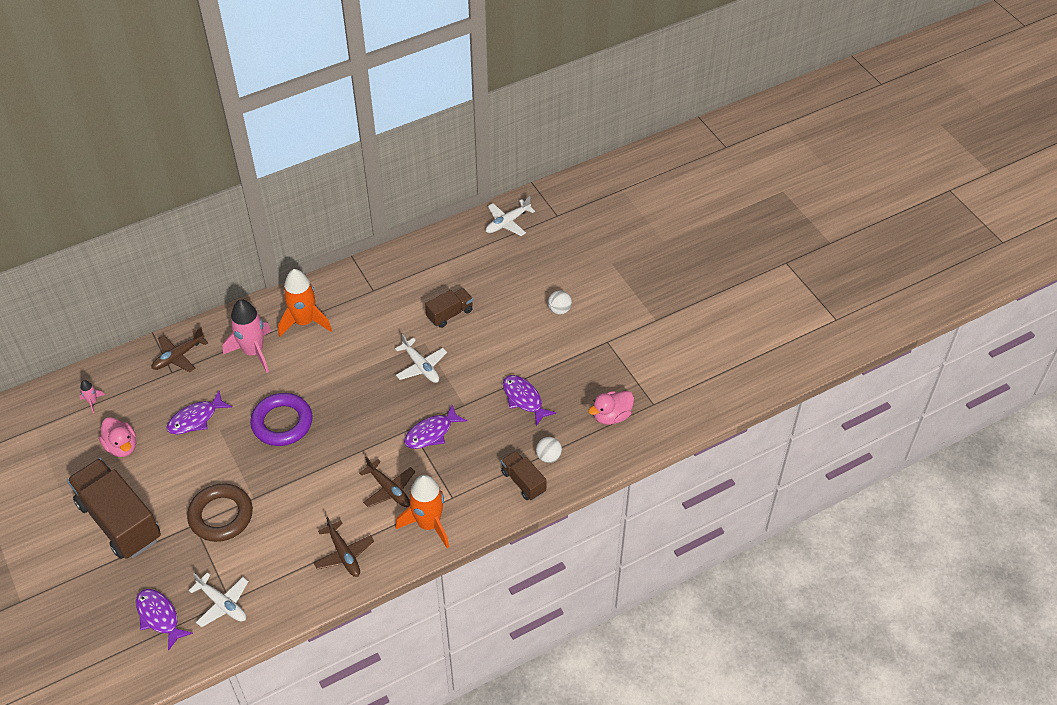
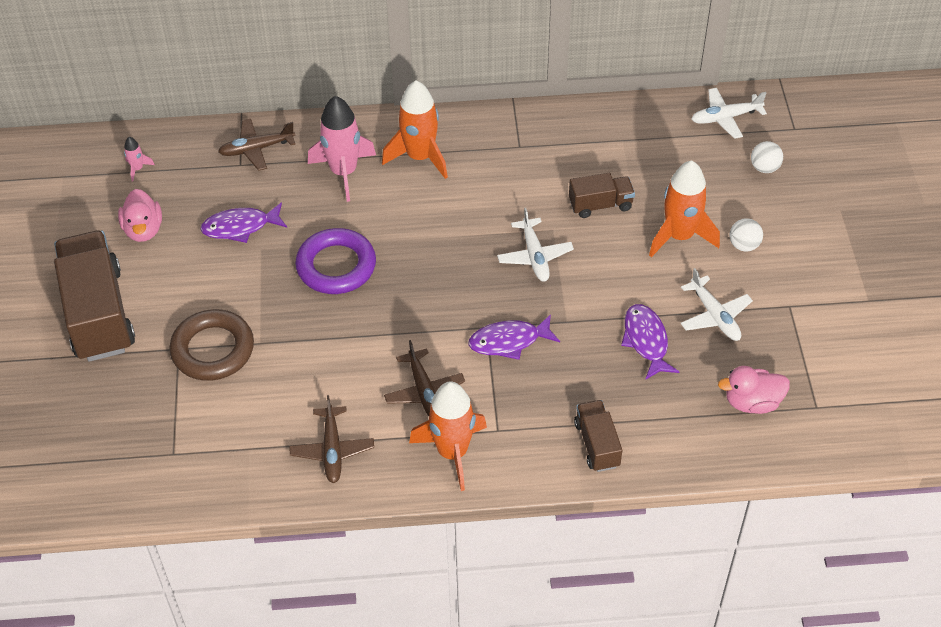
camera: 25 degrees right, 0 degrees up
(159, 617) = (86, 442): purple fish -> none
(222, 604) = (163, 454): white plane -> white plane (715, 316)
(513, 318) = (679, 236): none -> orange rocket
(548, 457) = (644, 424): white ball -> white ball (764, 168)

